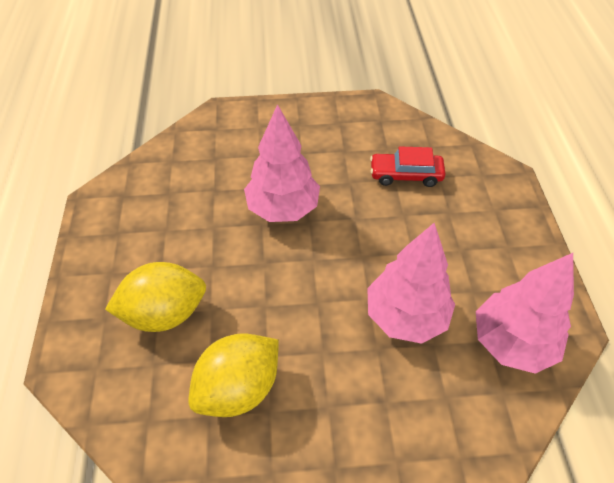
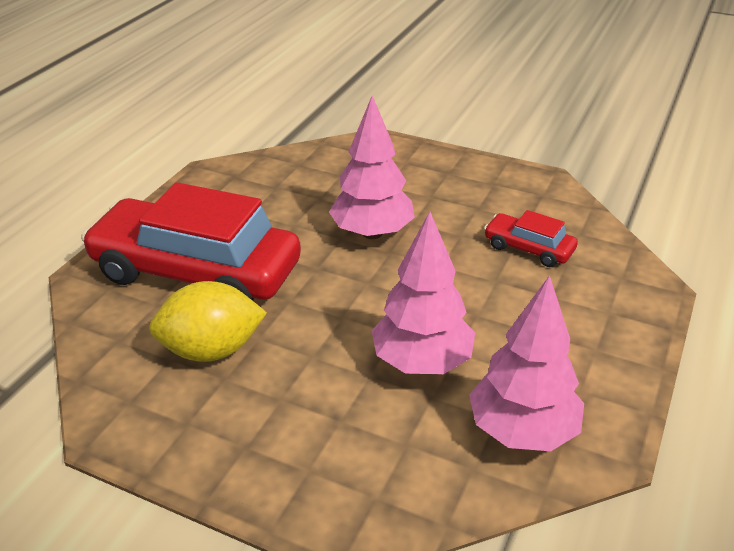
camera: 30 degrees right, 15 degrees down
(164, 313) = (196, 271): yellow lemon -> red car

